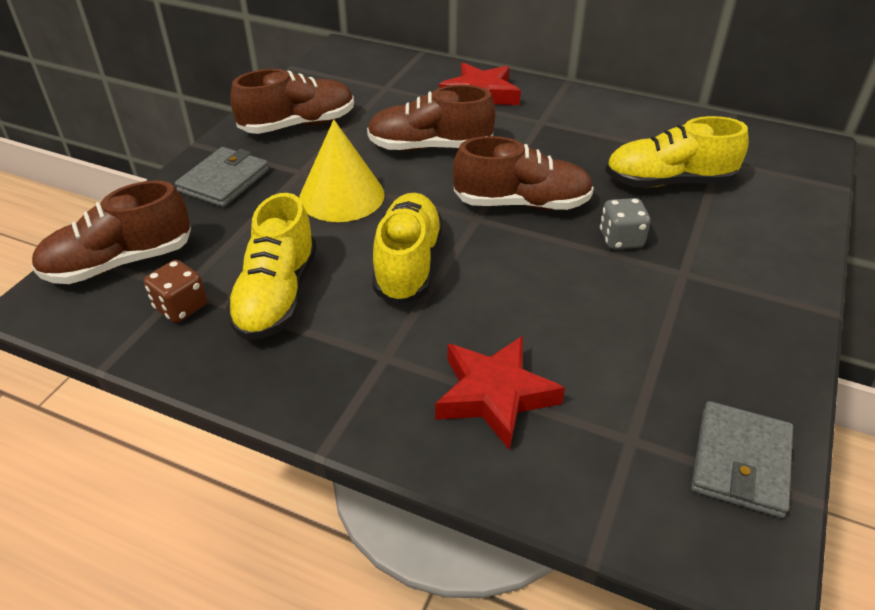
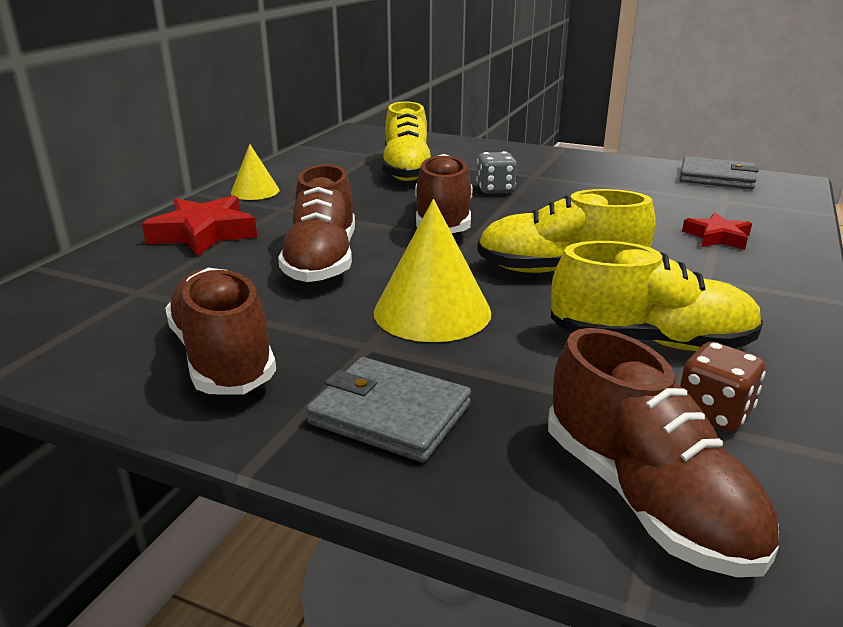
camera: 90 degrees left, 15 degrees down
(494, 395) = (717, 237): red star -> red star, size x0.61
(579, 105) = (255, 191): none -> yellow cone

